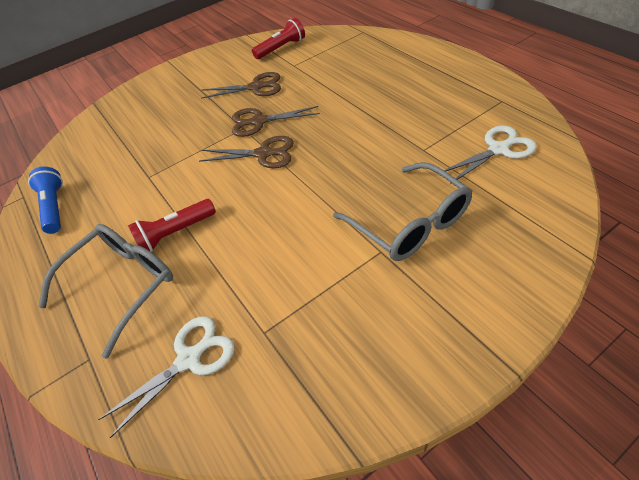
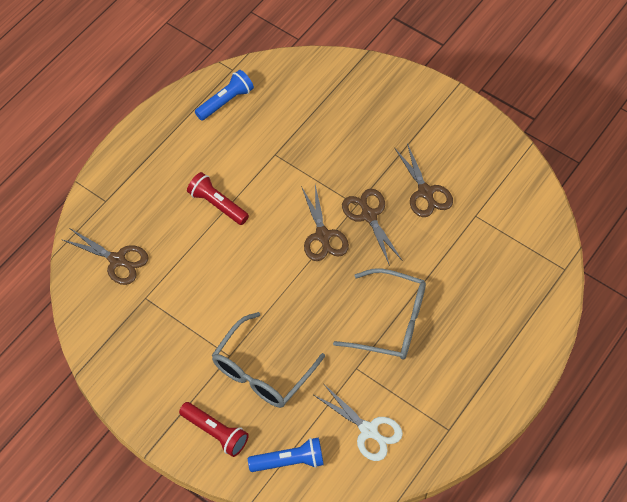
camera: 65 degrees right, 10 degrees up
(121, 285) = (163, 191): grey glasses -> grey glasses (390, 322)
(189, 359) = (117, 260): white scissors -> brown scissors
(281, 48) = (508, 191): red flashlight -> red flashlight (215, 433)
(534, 215) = (289, 461): none -> blue flashlight

